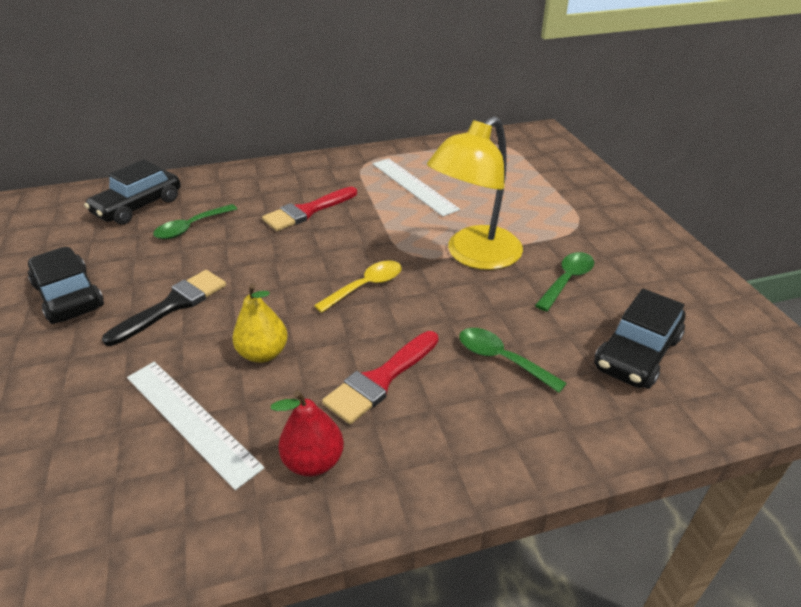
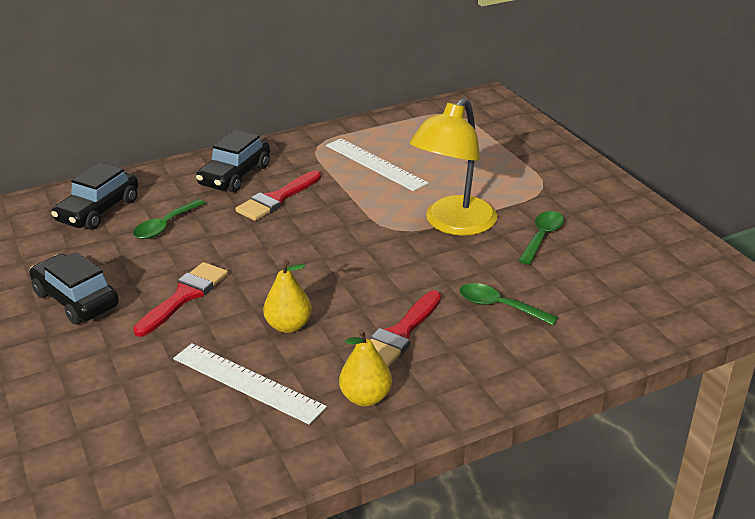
camera: 10 degrees left, 5 degrees down
(173, 305) = (184, 296): black brush -> red brush
(314, 461) = (366, 397): red pear -> yellow pear
(366, 286) = (361, 261): yellow spoon -> none
(637, 353) = (611, 289): black car -> black car (235, 175)

